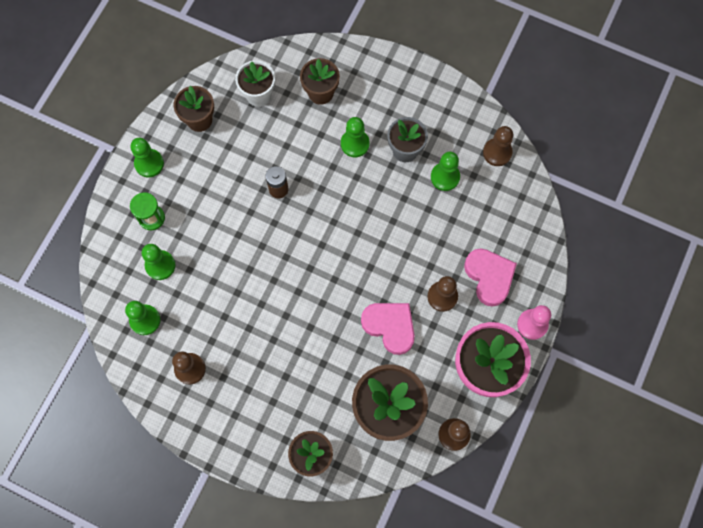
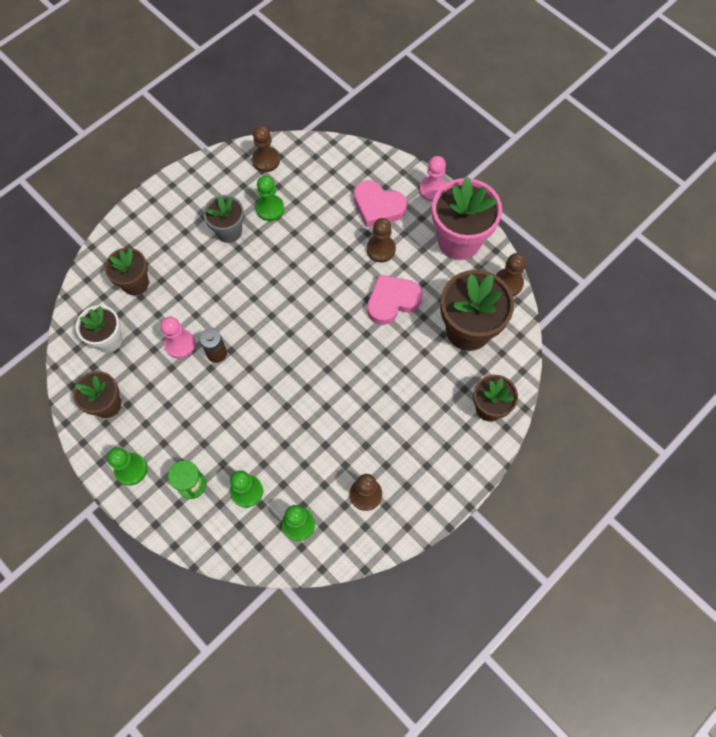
camera: 70 degrees left, 5 degrees down
(276, 155) = (180, 344): none -> pink pawn
(355, 144) = (202, 271): green pawn -> none
(489, 277) = (378, 207): pink heart -> pink heart turned 150 degrees counterclockwise

